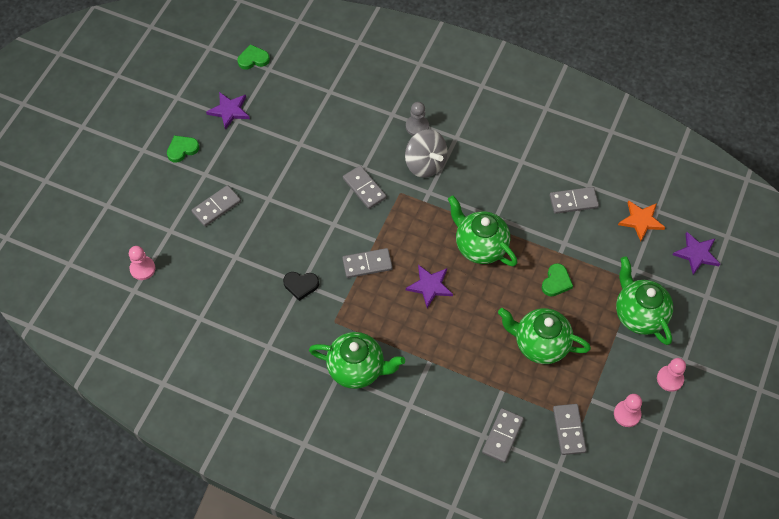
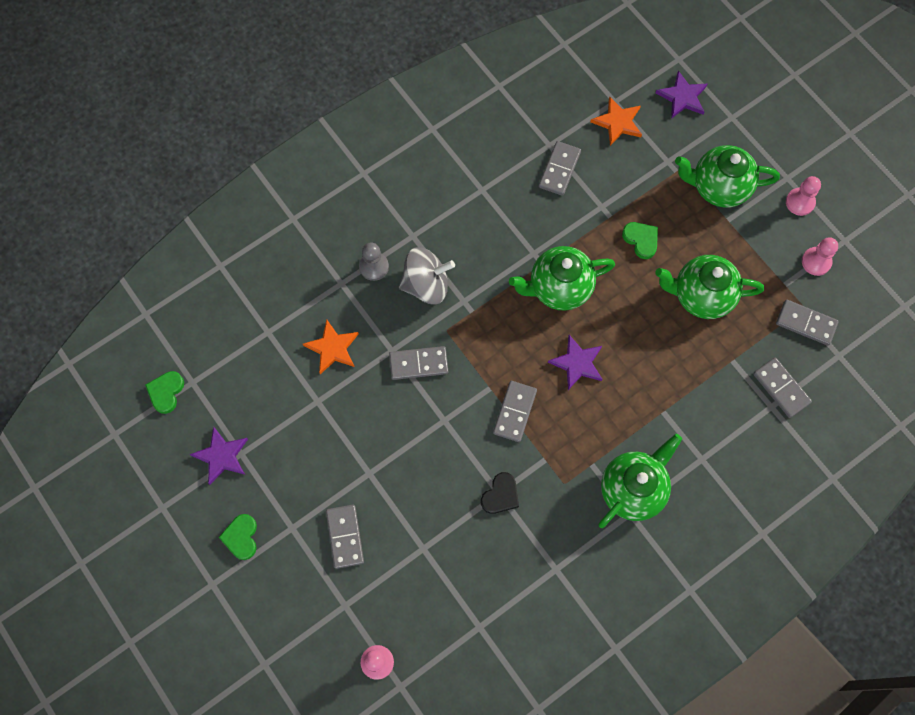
camera: 60 degrees left, 10 degrees up
(342, 133) = (332, 348): none -> orange star
(540, 344) = (701, 296): green teapot -> green teapot turned 45 degrees clockwise

